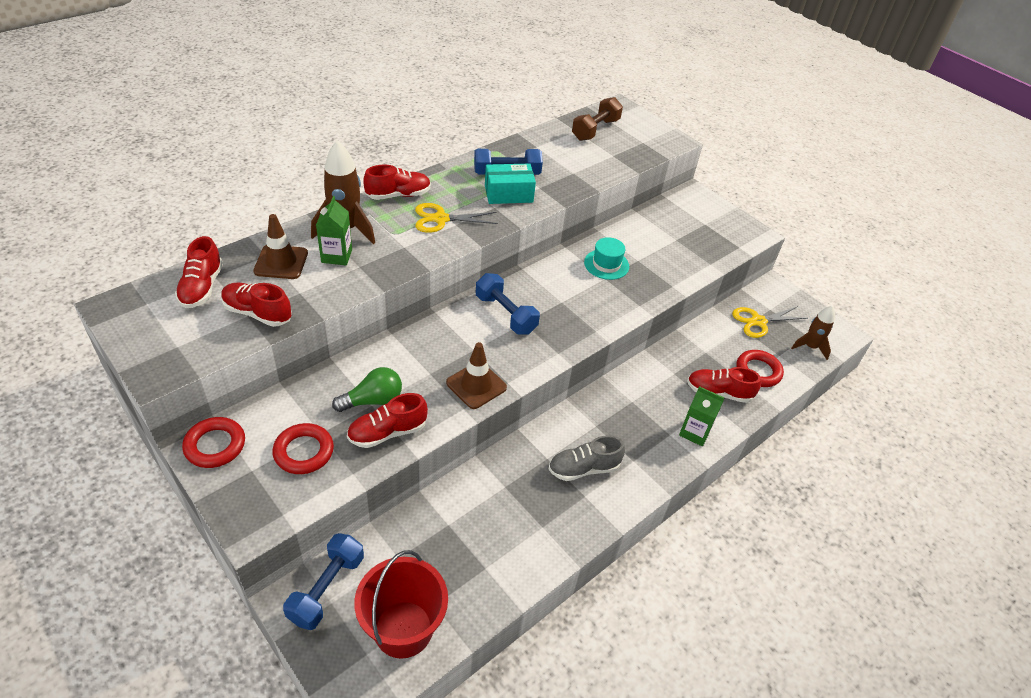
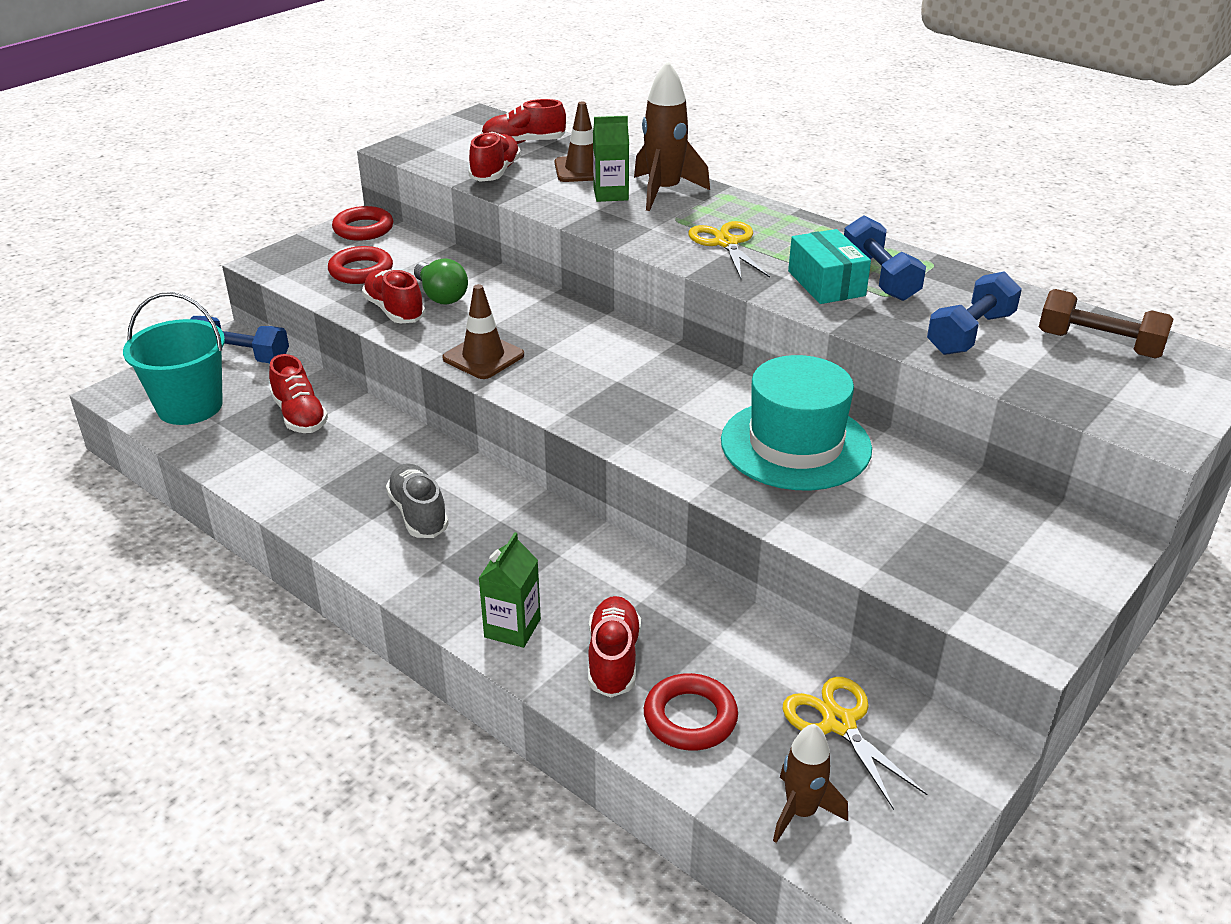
camera: 85 degrees right, 10 degrees down
(398, 195) = (758, 211): red shoe -> red shoe (300, 416)
(403, 629) = (190, 407): red bucket -> turquoise bucket
(505, 314) = (627, 364): blue dumbbell -> blue dumbbell (970, 333)
(606, 264) = (795, 445): turquoise hat -> turquoise hat, size x1.87

